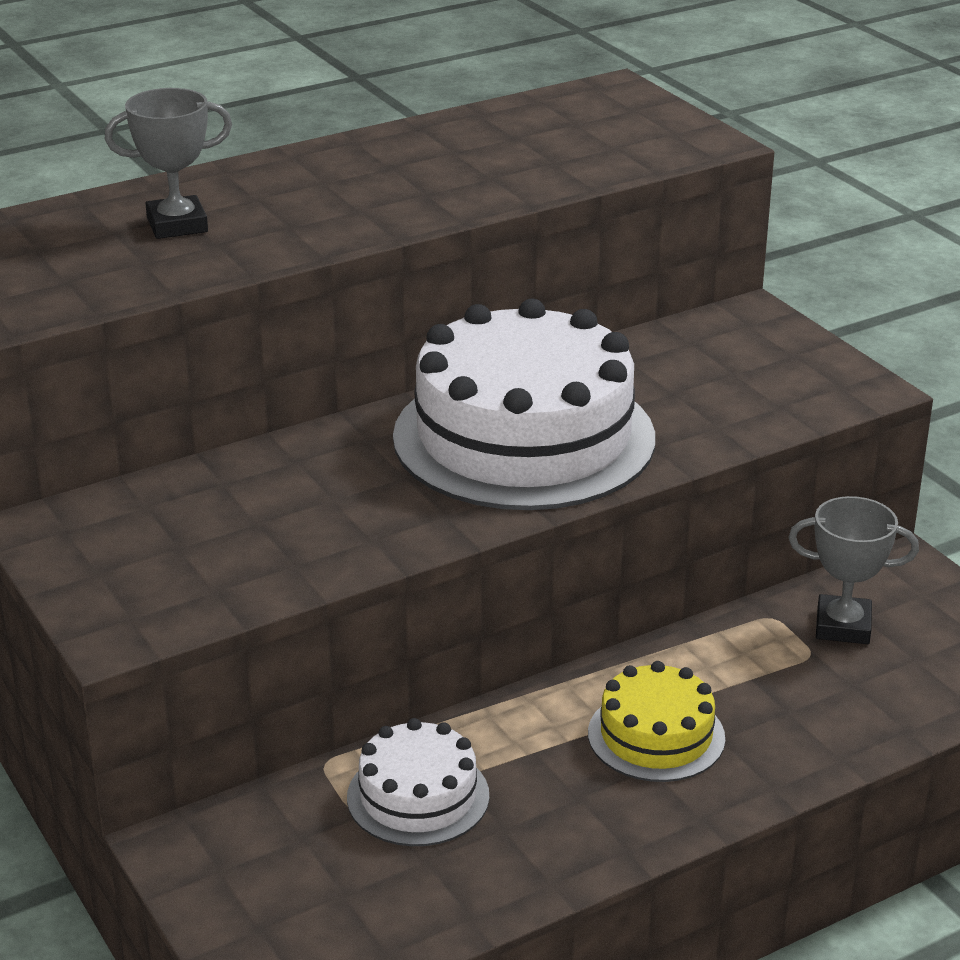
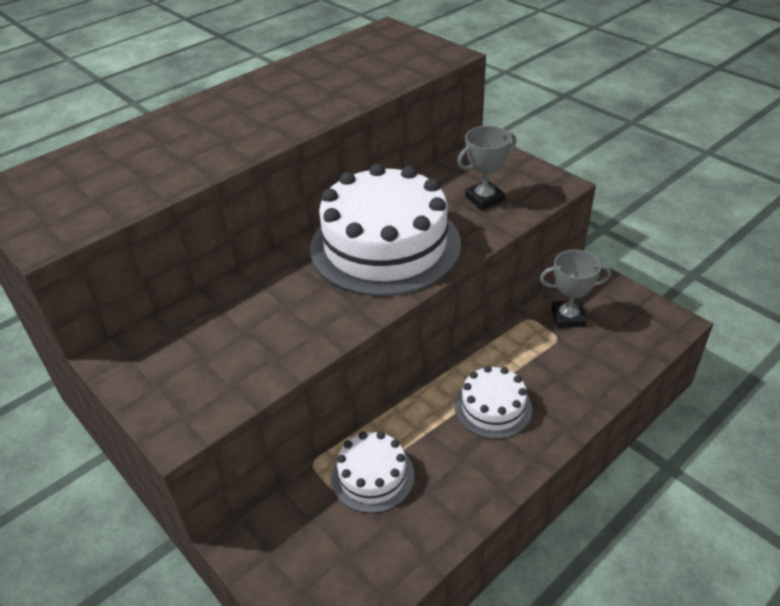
camera: 10 degrees left, 10 degrees up
(177, 225) = (157, 150): grey trophy -> grey trophy (484, 199)
(656, 736) = (493, 407): yellow cake -> white cake

